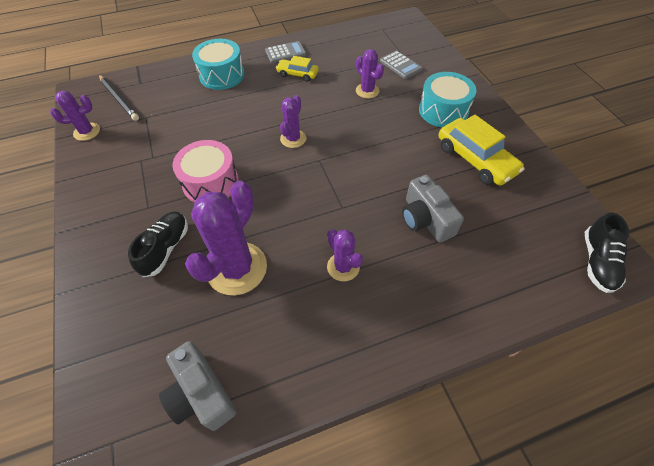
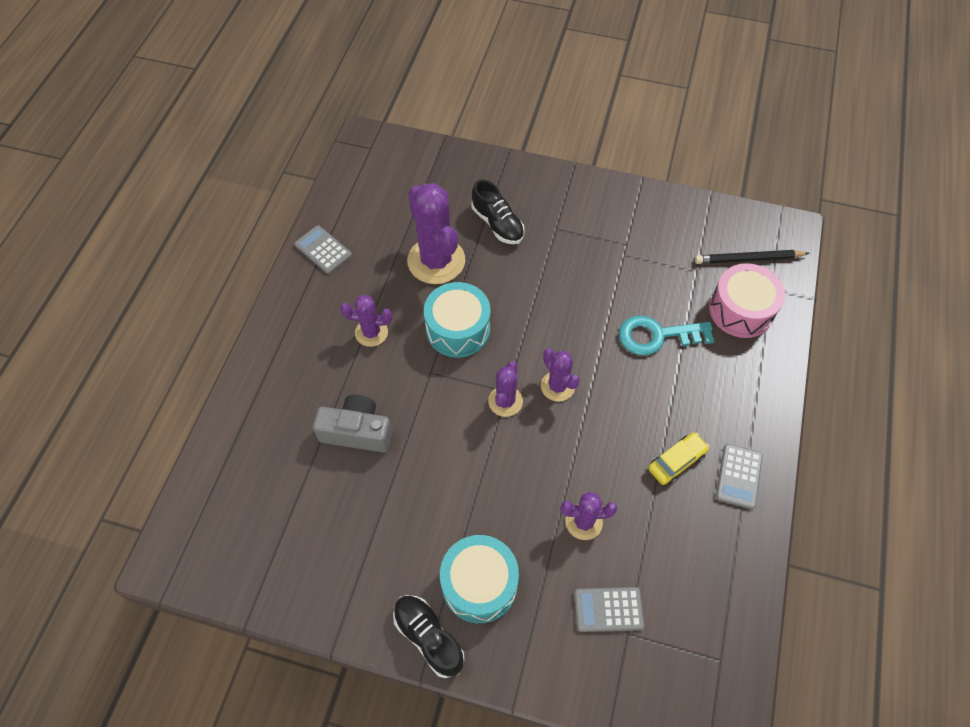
camera: 125 degrees right, 5 degrees up
(87, 132) = (705, 216): purple cactus -> purple cactus (505, 401)
(201, 394) = (358, 199): grey camera -> none
(210, 182) = (550, 285): pink drum -> pink drum (741, 310)
(215, 113) = (657, 336): none -> turquoise key
(222, 75) = (732, 376): turquoise drum -> turquoise drum (458, 329)
(290, 375) = (323, 250): none -> grey calculator
(475, 159) = (381, 547): yellow car -> none
(597, 262) = (186, 539): black shoe -> black shoe (428, 637)

